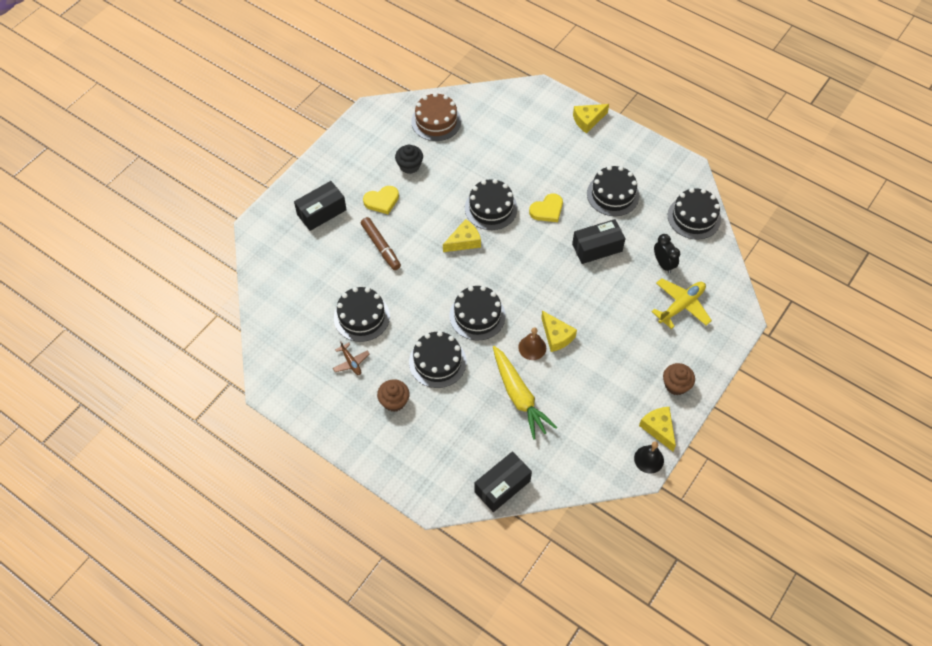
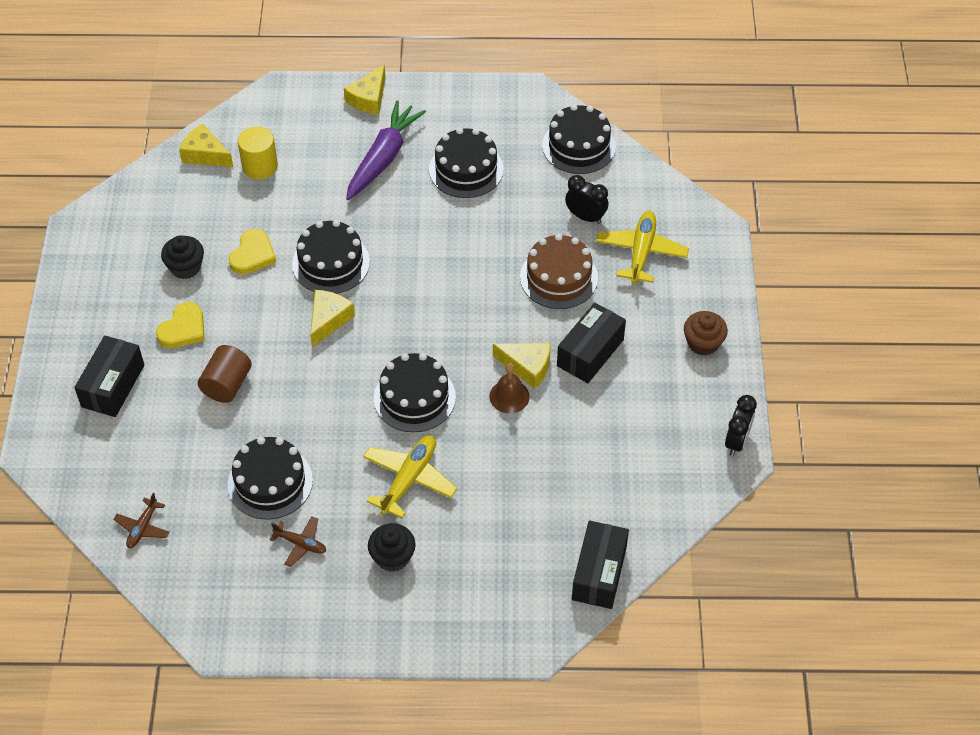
camera: 35 degrees left, 5 degrees down
(277, 301) = (143, 527): none -> brown plane
(381, 247) = (227, 384): brown marker -> brown cylinder
(394, 401) = (392, 557): brown cupcake -> black cupcake
(436, 121) = (177, 195): brown cake -> brown cake (559, 277)
(437, 362) = (409, 479): black cake -> yellow plane
(494, 128) = (260, 166): none -> yellow cylinder
(519, 396) = (538, 460): yellow carrot -> none
(547, 210) = (402, 228): yellow heart -> yellow heart (253, 255)
(569, 161) = (383, 158): none -> purple carrot
(597, 248) = (495, 240): black box -> black box (590, 352)
(649, 459) = (737, 441): black bell -> black clock
(658, 428) = (721, 402): yellow cheese -> yellow cheese (205, 154)

